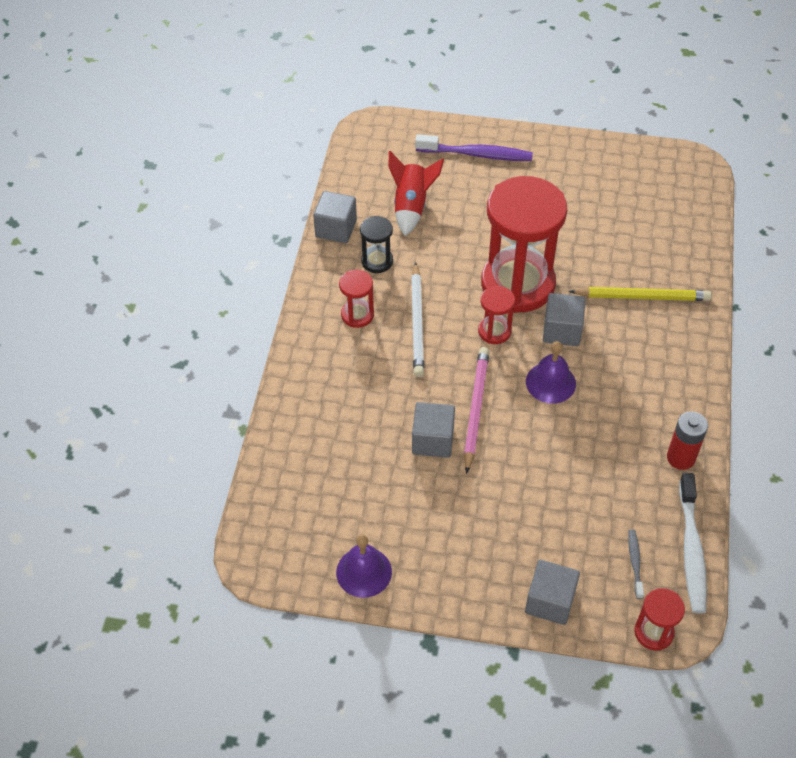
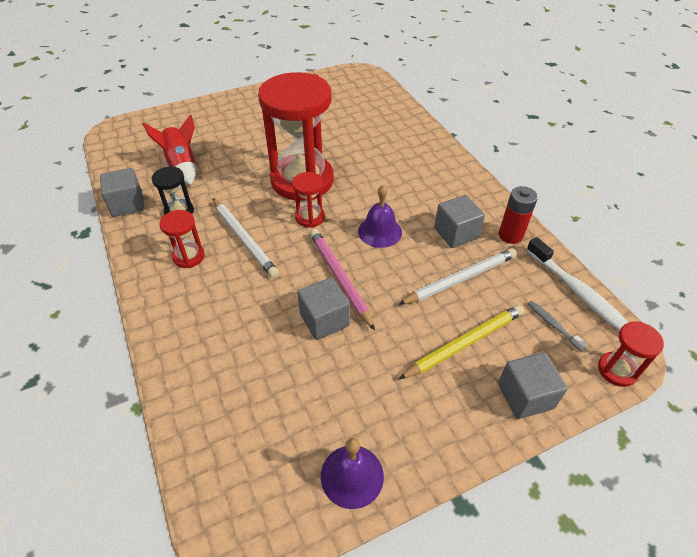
camera: 35 degrees left, 5 degrees down
(477, 154) = (209, 118): purple toothbrush -> none
(562, 331) = (358, 195): grey cube -> grey cube (456, 233)
(587, 472) = (460, 279): none -> white pencil
(642, 297) = (393, 152): yellow pencil -> yellow pencil (464, 343)

